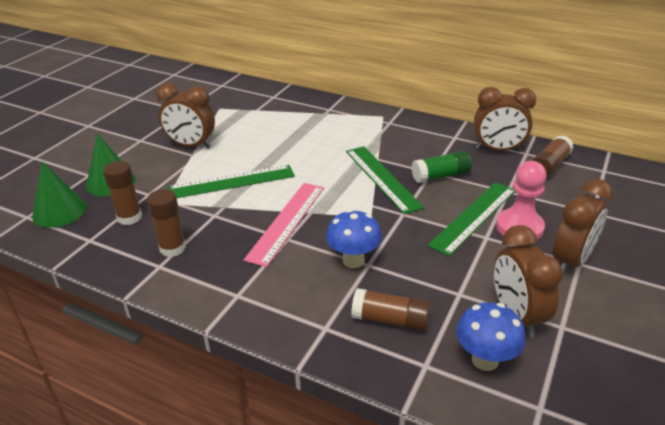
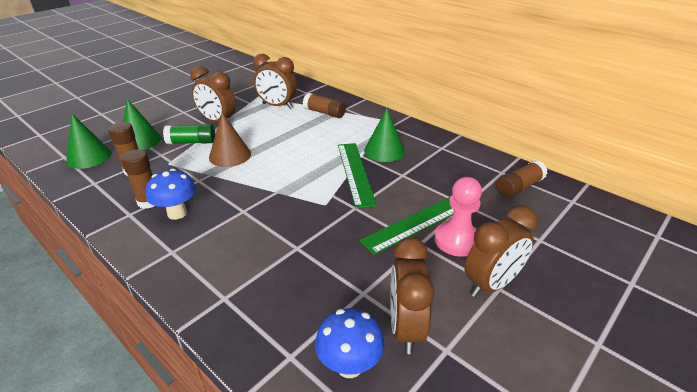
camera: 15 degrees right, 0 degrees up
(232, 182) = (230, 155): green ruler -> brown cone
(287, 222) = (252, 196): pink ruler -> none
(353, 260) = (286, 241): blue mushroom -> blue mushroom (177, 213)
(390, 320) = (285, 304): brown glue stick -> brown glue stick (324, 113)
(398, 150) = (384, 151): none -> green cone
(440, 176) = (408, 180): green glue stick -> green glue stick (191, 142)
(497, 150) = (476, 165): brown clock -> brown clock (277, 106)

